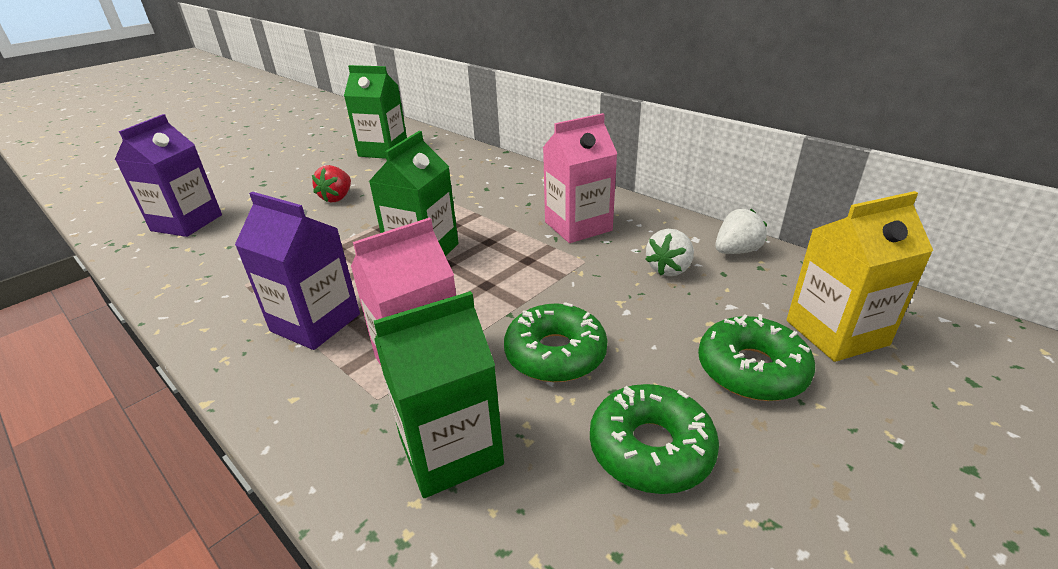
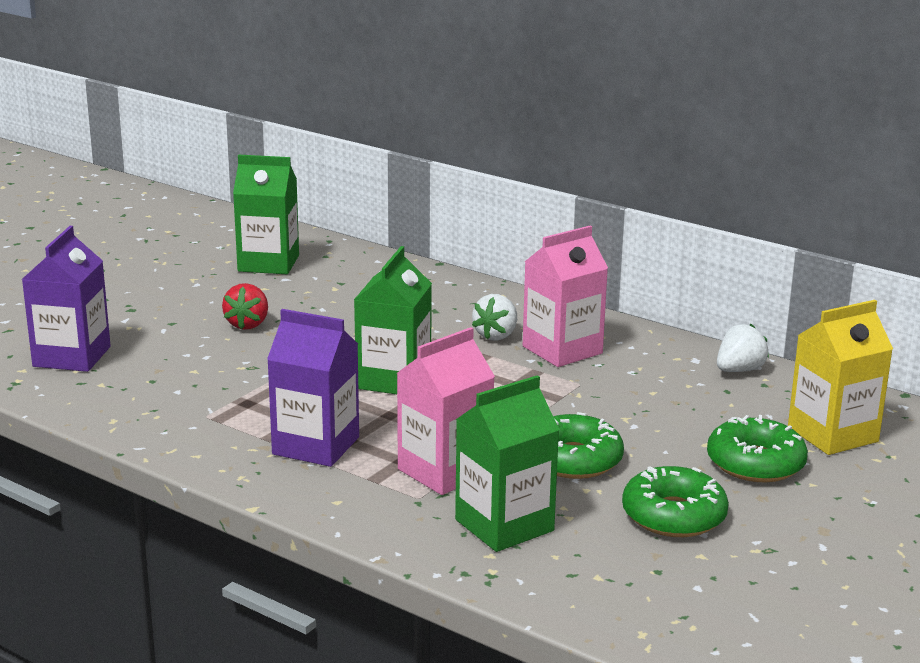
camera: 10 degrees left, 10 degrees down
(669, 269) = (671, 388): white strawberry -> white strawberry (496, 335)

